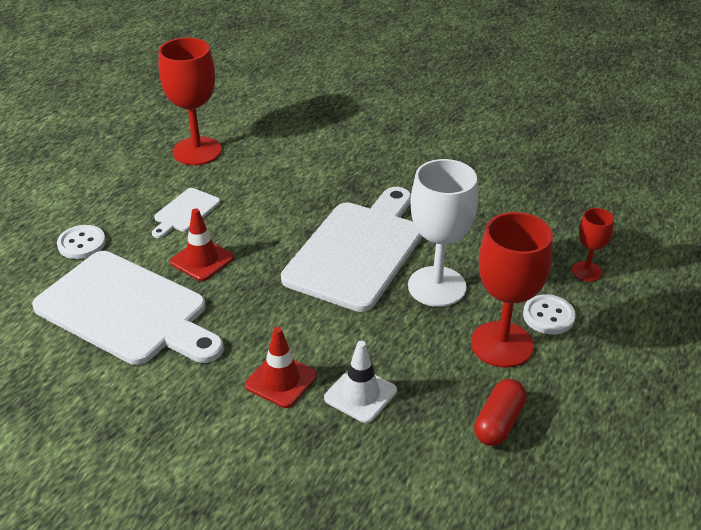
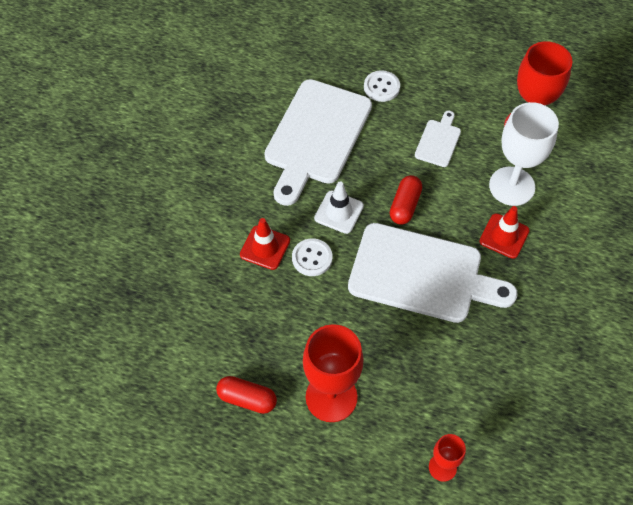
camera: 80 degrees right, 20 degrees up
(185, 212) = (438, 141): white cutting board -> white cutting board turned 90 degrees clockwise
(202, 260) = (382, 167): red traffic cone -> red traffic cone (504, 236)
(263, 250) = (405, 206): none -> red capsule
(360, 394) = (260, 301): white traffic cone -> white traffic cone (339, 212)
(437, 286) = (391, 341): white goblet -> white goblet (512, 186)
(548, 316) = (373, 434): white button -> white button (312, 258)

